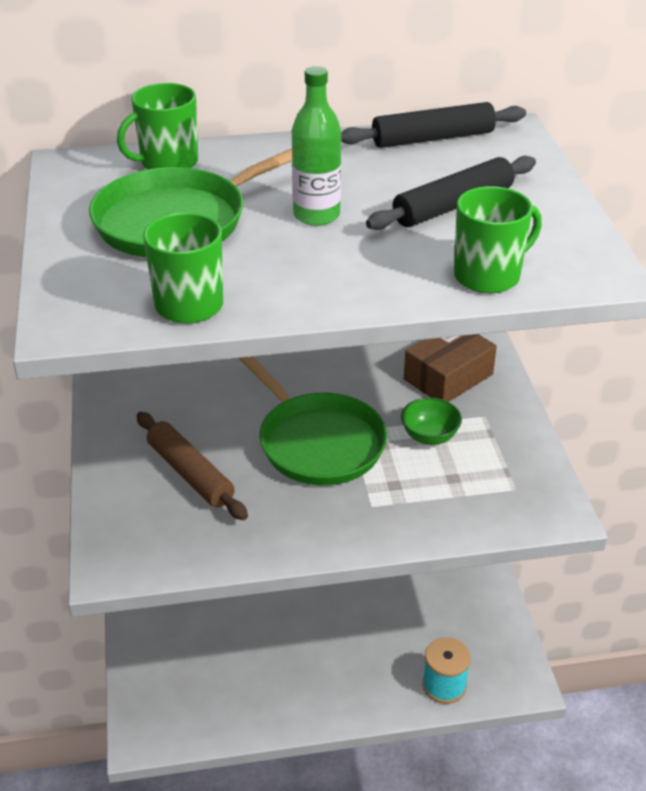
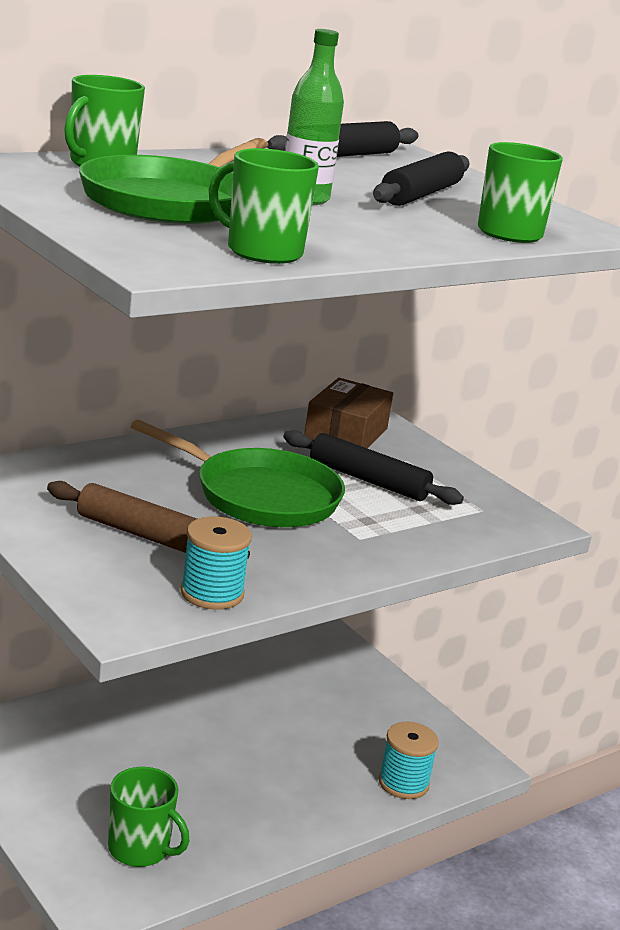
camera: 30 degrees left, 15 degrees down
(199, 693) = (140, 849): none -> green mug
(201, 548) = (212, 593): none -> turquoise spool
(429, 436) = (368, 480): green bowl -> black rolling pin

